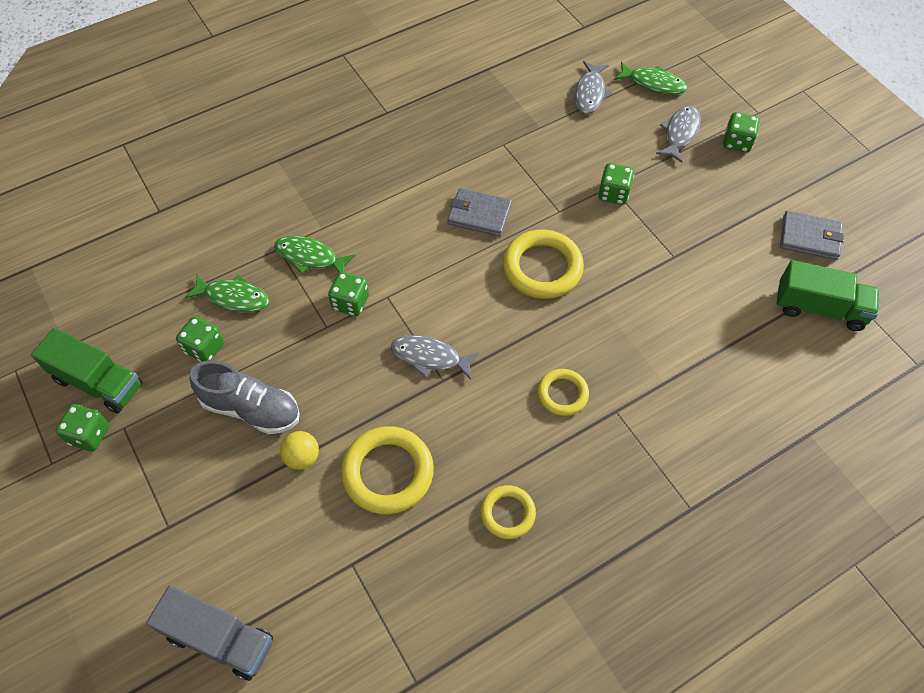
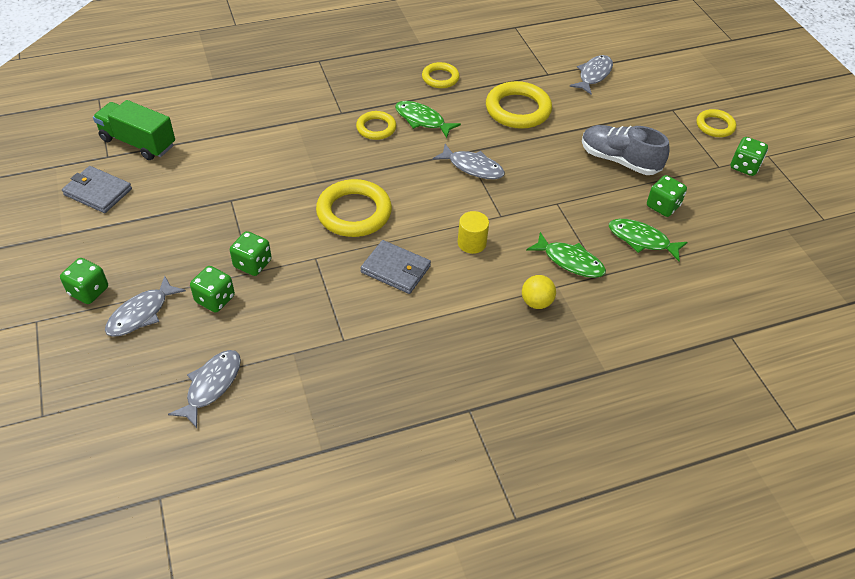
camera: 170 degrees left, 10 degrees down
(98, 382) = (748, 198): green truck -> none
(112, 505) = (715, 126): none -> yellow ring
(220, 639) = (630, 59): grey truck -> none
(281, 579) = (593, 75): none -> grey fish
(302, 457) = (579, 127): yellow ball -> yellow ball (536, 302)
(350, 303) = (534, 217): green dice -> green dice (215, 299)
(412, 257) = (472, 243): none -> yellow cylinder
(653, 83) = (127, 383): green fish -> green fish (422, 120)

